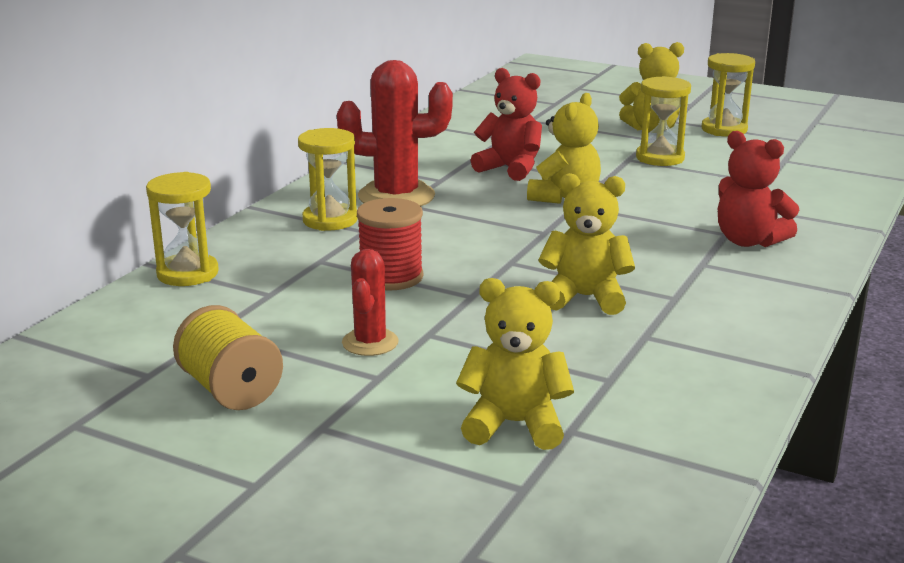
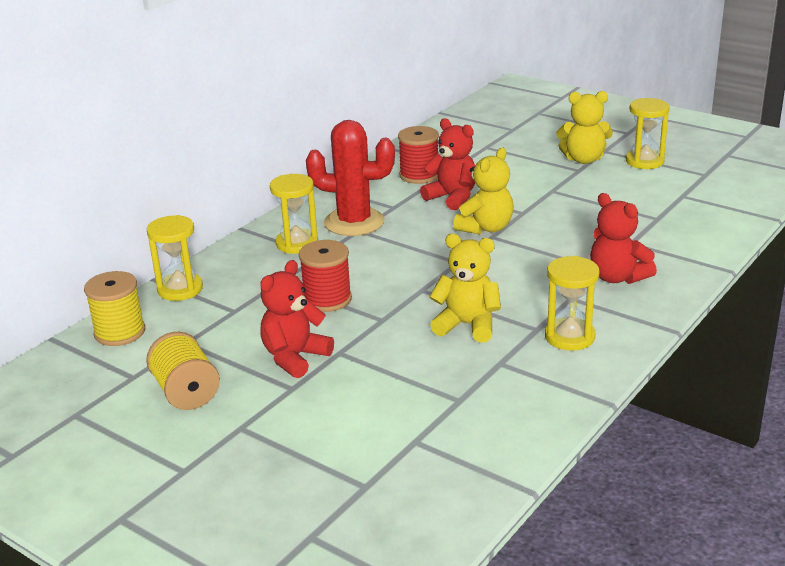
camera: 10 degrees right, 5 degrees up
(115, 324) = (119, 332): none -> yellow spool
(370, 342) = (295, 357): red cactus -> red teddy bear
(460, 148) = (419, 175): none -> red spool
(514, 424) = (376, 433): yellow teddy bear -> none
(660, 158) = (578, 190): yellow hourglass -> yellow hourglass (569, 337)

